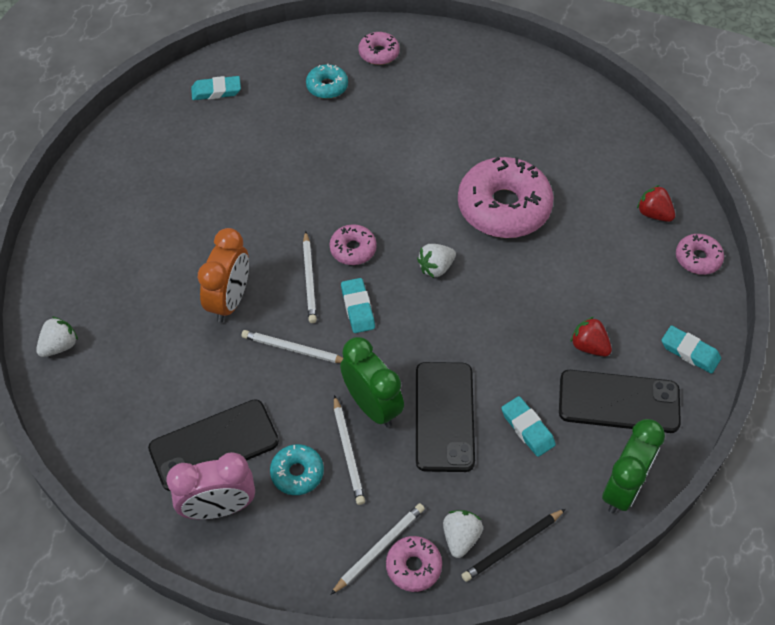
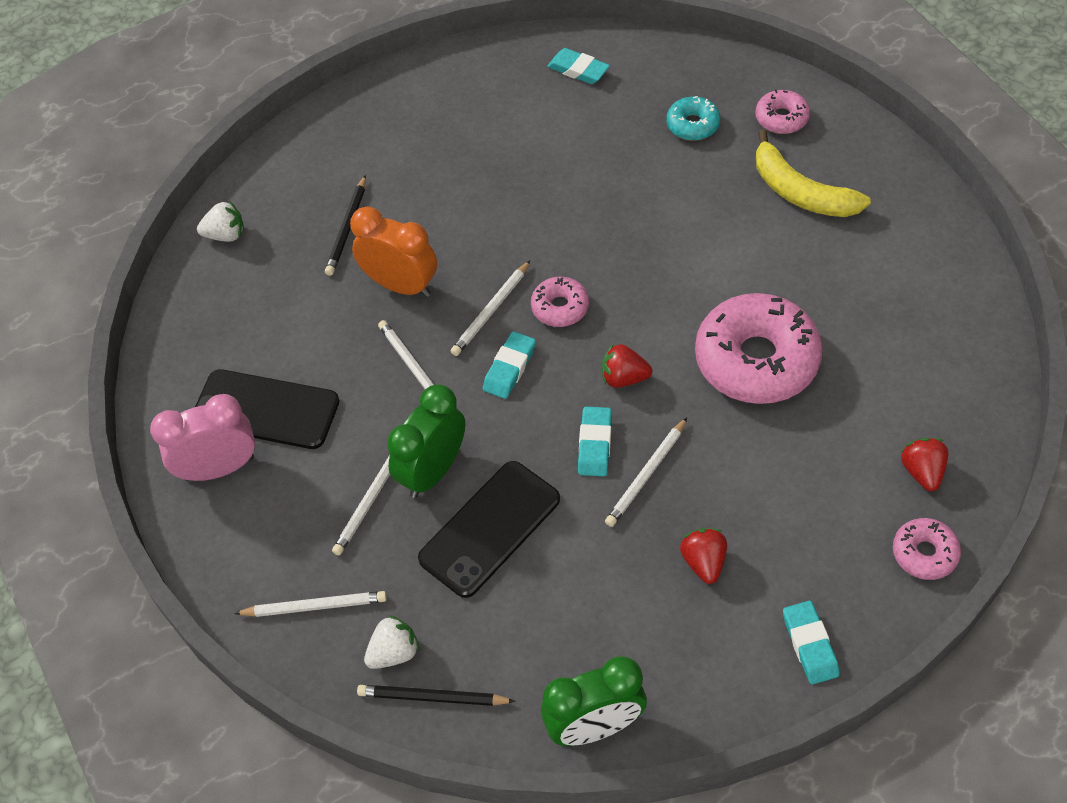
camera: 45 degrees right, 0 degrees up
(151, 286) = (347, 228): none -> black pencil
(219, 507) = (219, 468): pink clock -> pink clock turned 135 degrees clockwise
(230, 301) = (401, 285): orange clock -> orange clock turned 120 degrees counterclockwise
(297, 473) = (310, 485): turquoise donut -> none
(372, 406) = (433, 471): green clock -> green clock turned 150 degrees counterclockwise
(413, 566) = (328, 645): pink donut -> none
(433, 92) = (801, 192): none -> yellow banana
(436, 268) = (624, 378): white strawberry -> red strawberry
(506, 317) = (646, 474): none -> white pencil
(527, 428) = (558, 598): turquoise eraser -> turquoise eraser (595, 444)
(618, 402) = (678, 640): black phone -> none

